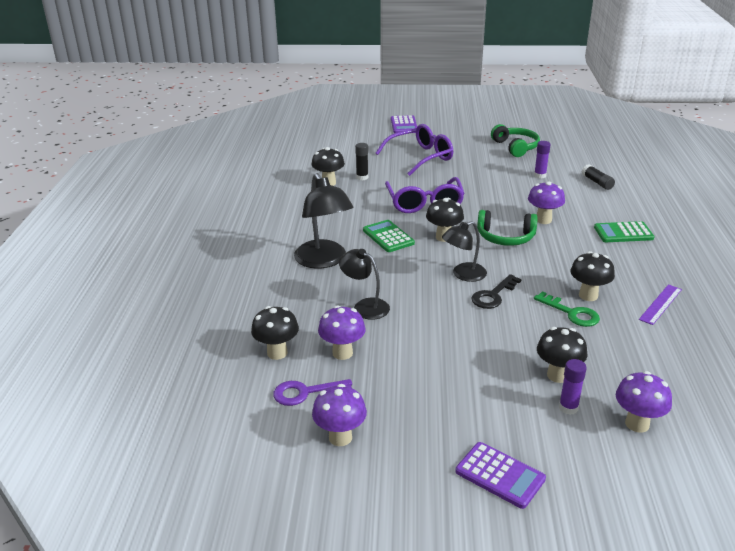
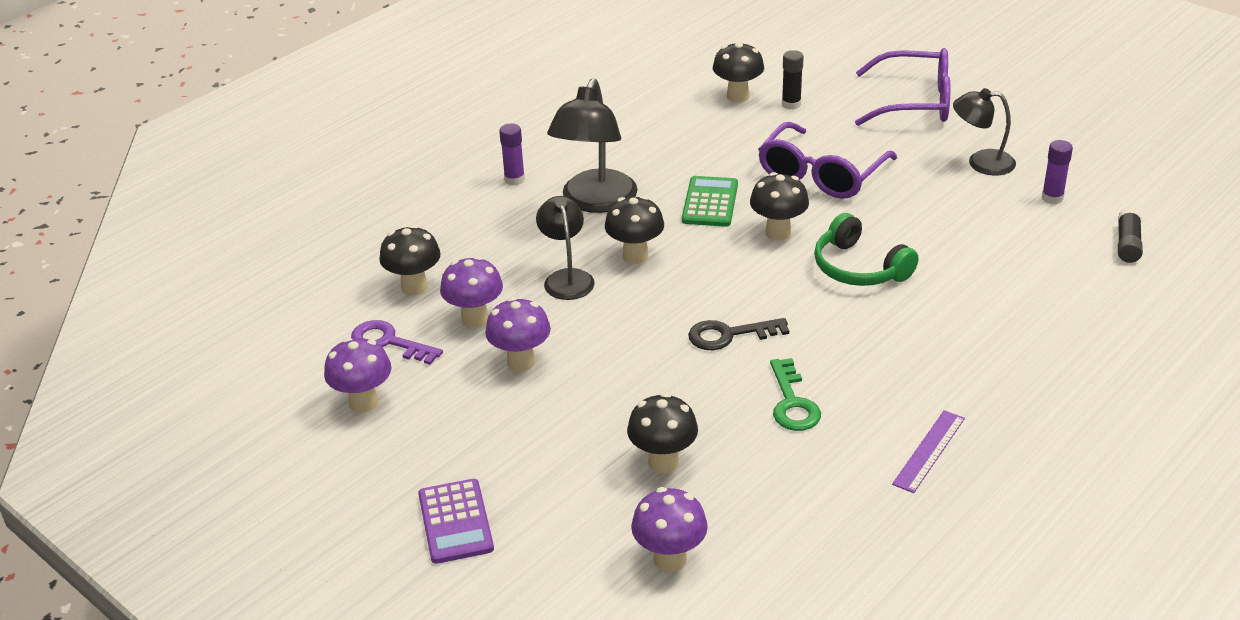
camera: 40 degrees right, 5 degrees up
(404, 125) = (964, 41): purple calculator -> none
(463, 275) = (731, 292): black lamp -> black lamp (981, 162)
(516, 147) = (1086, 138): green headphones -> none
(543, 220) = (950, 266): purple mushroom -> purple mushroom (521, 362)
(568, 408) = (621, 501): purple glue stick -> purple glue stick (514, 179)
(588, 295) = (848, 393): black mushroom -> black mushroom (635, 256)
(623, 233) = (1040, 335): green calculator -> none
(660, 304) = (929, 451): purple ruler -> purple ruler turned 45 degrees counterclockwise

